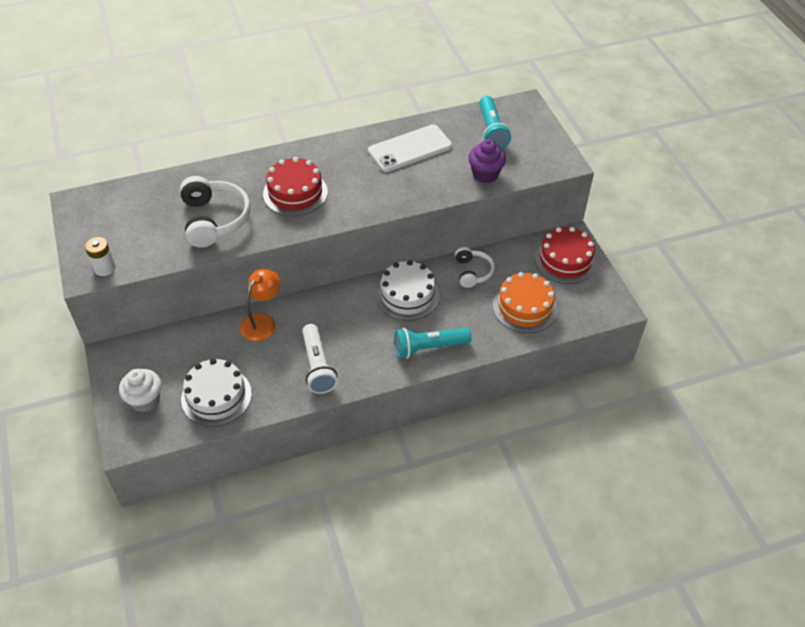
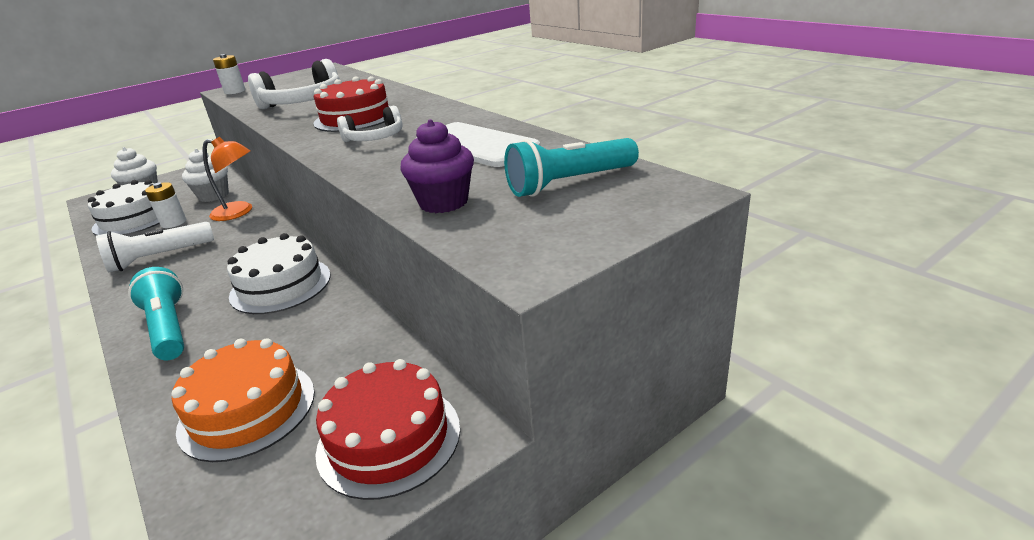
camera: 75 degrees right, 20 degrees down
(205, 342) = (213, 196): none -> white cupcake
(250, 365) = (173, 223): none -> white battery
(472, 272) = (336, 329): white headphones -> white headphones (375, 138)

